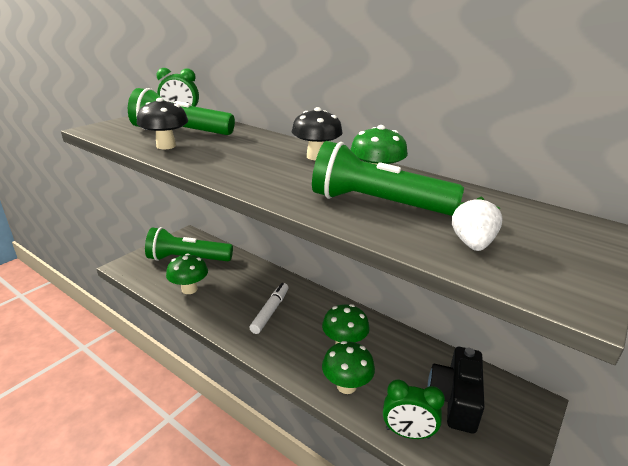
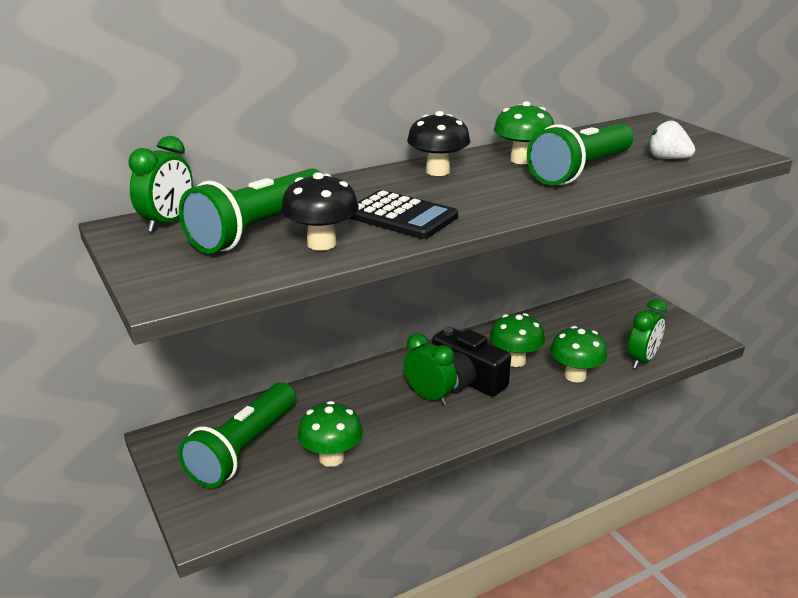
camera: 65 degrees left, 0 degrees up
(221, 157) = (401, 216): none -> black calculator
(270, 311) = (429, 397): white marker -> green clock
(455, 399) = (613, 325): black camera -> black camera (465, 380)

